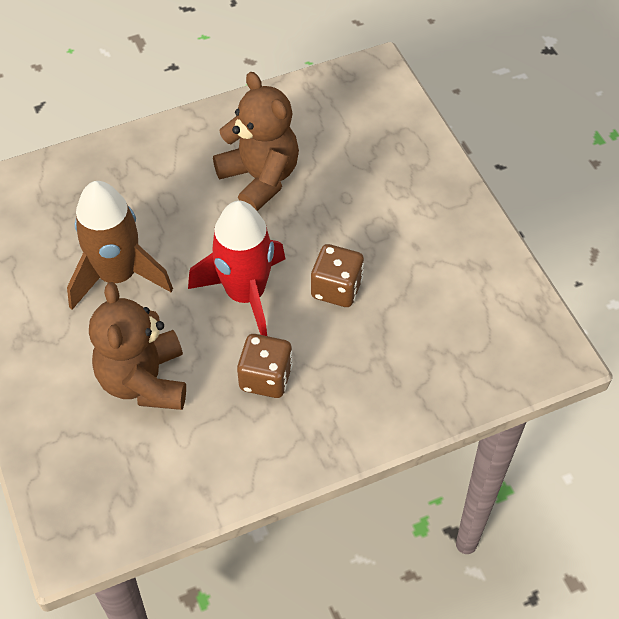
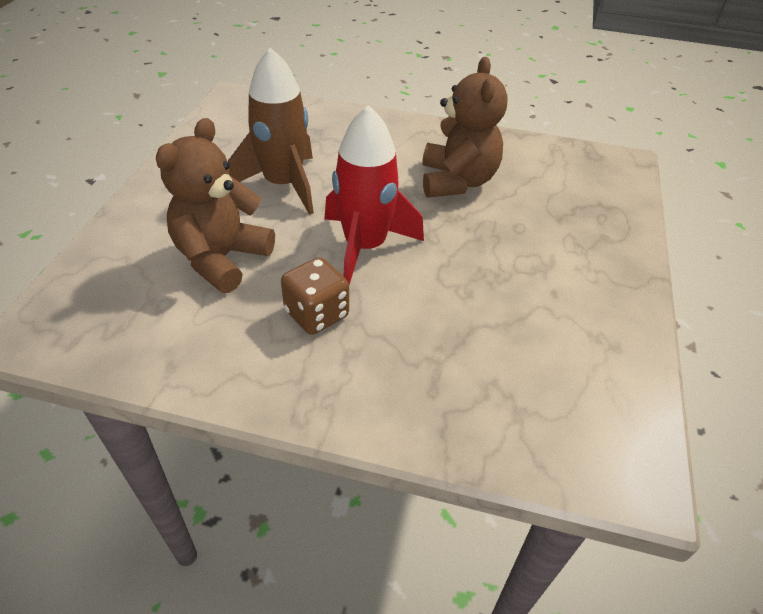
camera: 35 degrees right, 10 degrees down
(336, 288) = (447, 285): brown dice -> none

